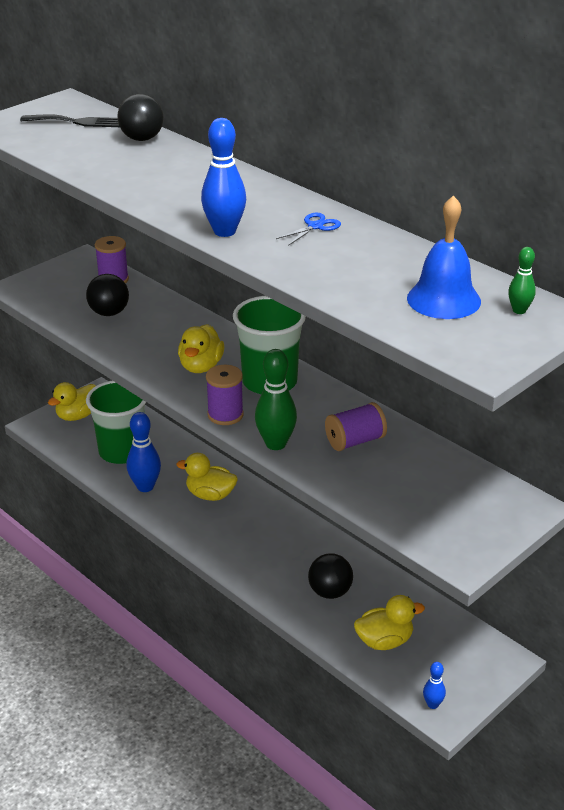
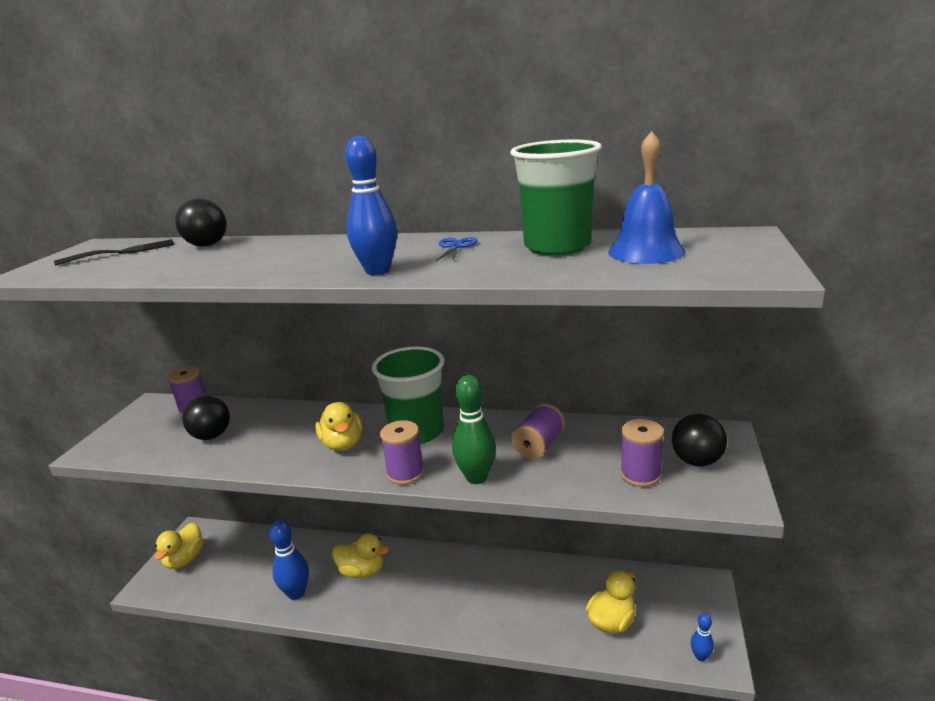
camera: 30 degrees left, 10 degrees down
(122, 451) = (251, 572): green cup -> green cup (557, 246)
(210, 495) = (362, 571): yellow duck -> yellow duck turned 150 degrees counterclockwise
(330, 592) = (531, 603): black ball -> black ball (697, 461)
(407, 504) = (640, 475): none -> purple spool
(519, 310) = (712, 240): green bowling pin -> none

